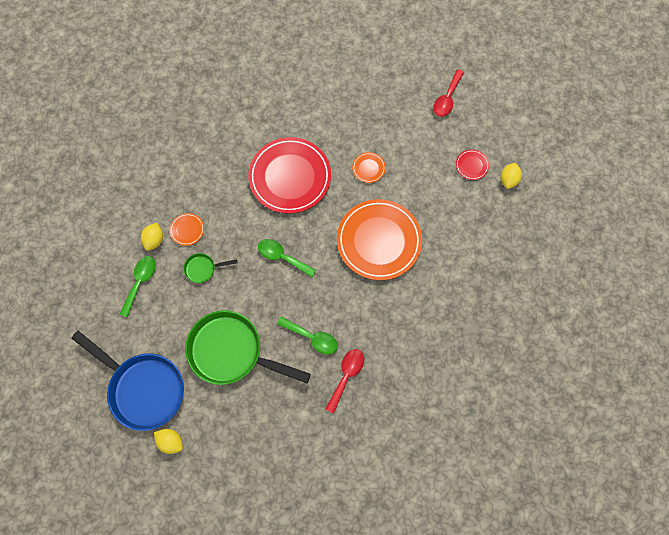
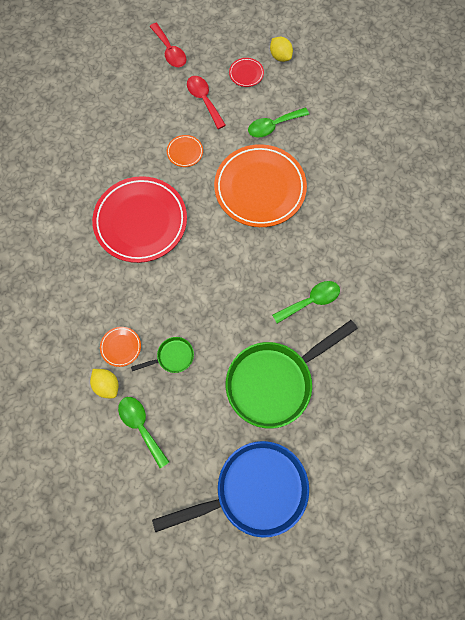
camera: 55 degrees left, 0 degrees up
(171, 441) = (326, 495): yellow lemon -> none
(203, 269) = (172, 357): green pan -> green pan turned 135 degrees counterclockwise
(282, 257) = (214, 278): green spoon -> green spoon (273, 126)
(346, 376) = (366, 294): red spoon -> red spoon (204, 100)

